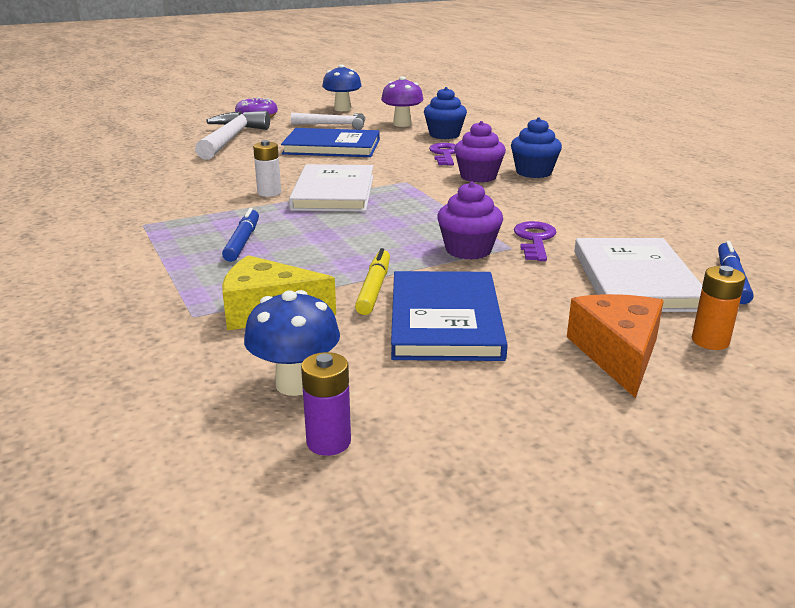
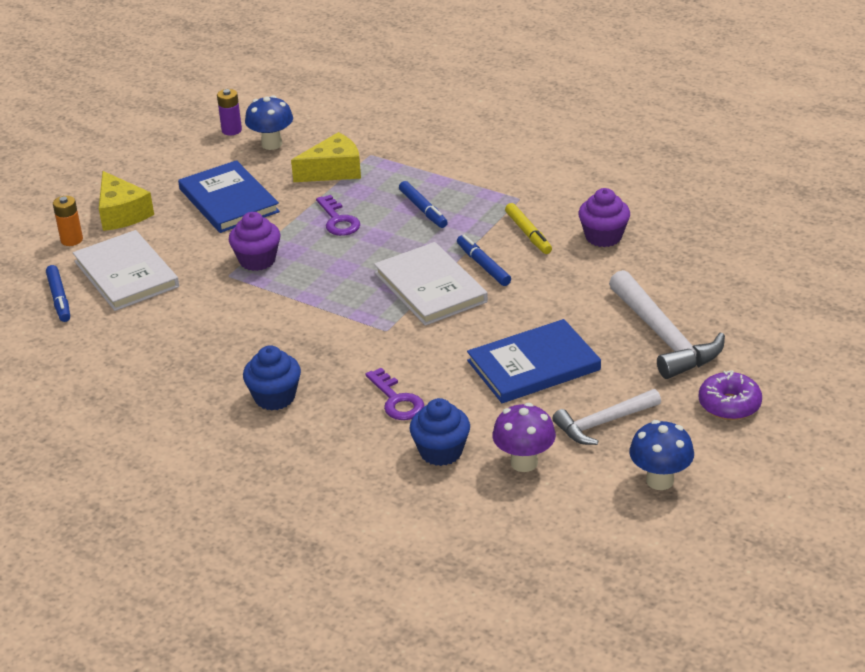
camera: 150 degrees right, 10 degrees up
(269, 193) = (483, 265): white battery -> blue marker
(374, 289) = (290, 206): yellow marker -> yellow marker (528, 233)
(478, 177) = (324, 366): purple cupcake -> purple cupcake (603, 237)
(535, 239) = (215, 290): purple key -> purple key (338, 220)
(617, 354) = (122, 213): orange cheese -> yellow cheese

